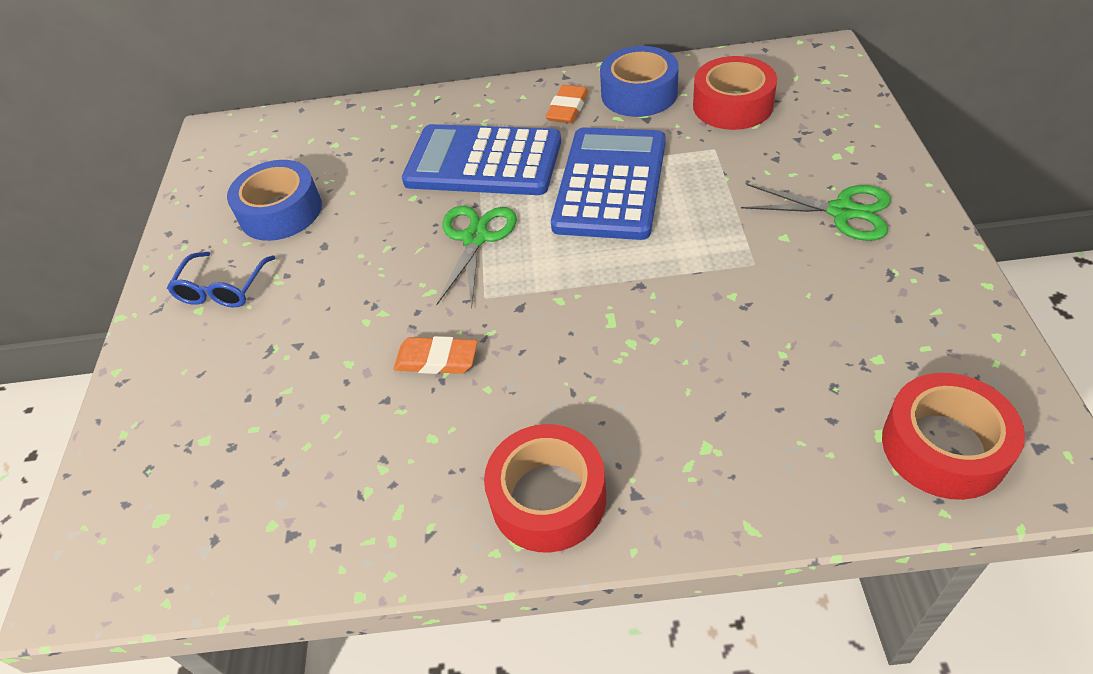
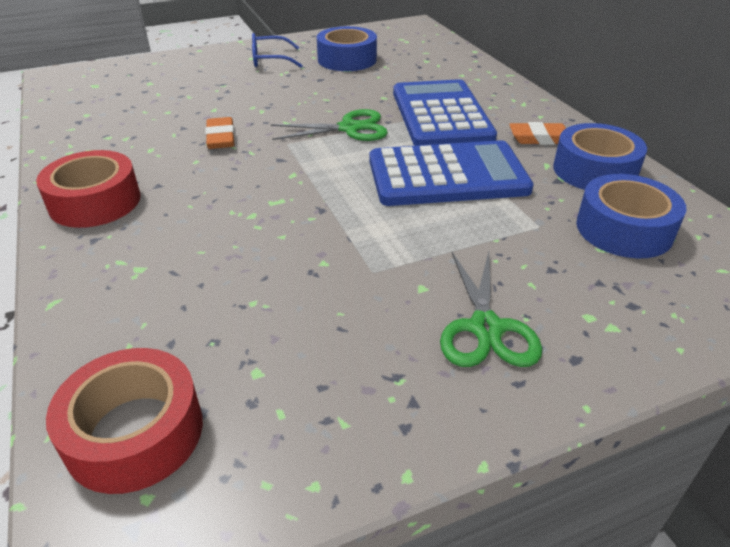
camera: 65 degrees right, 10 degrees down
(732, 105) = (624, 229): red tape -> blue tape

